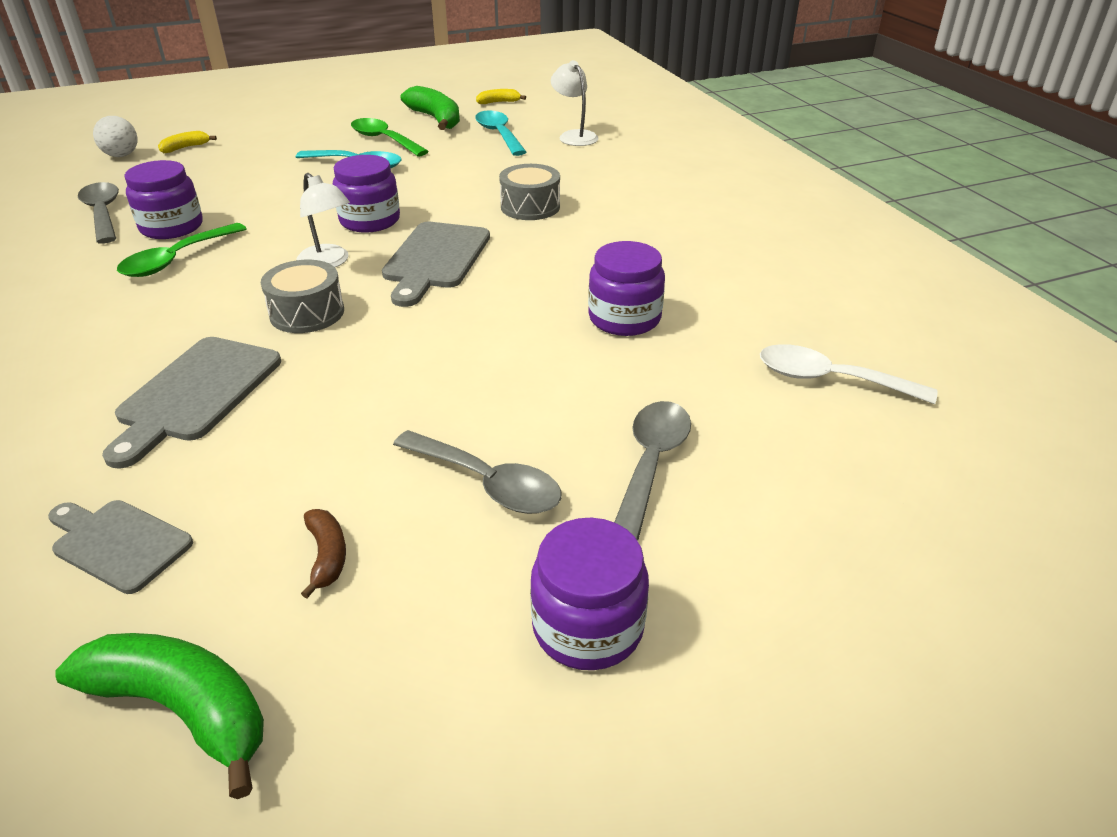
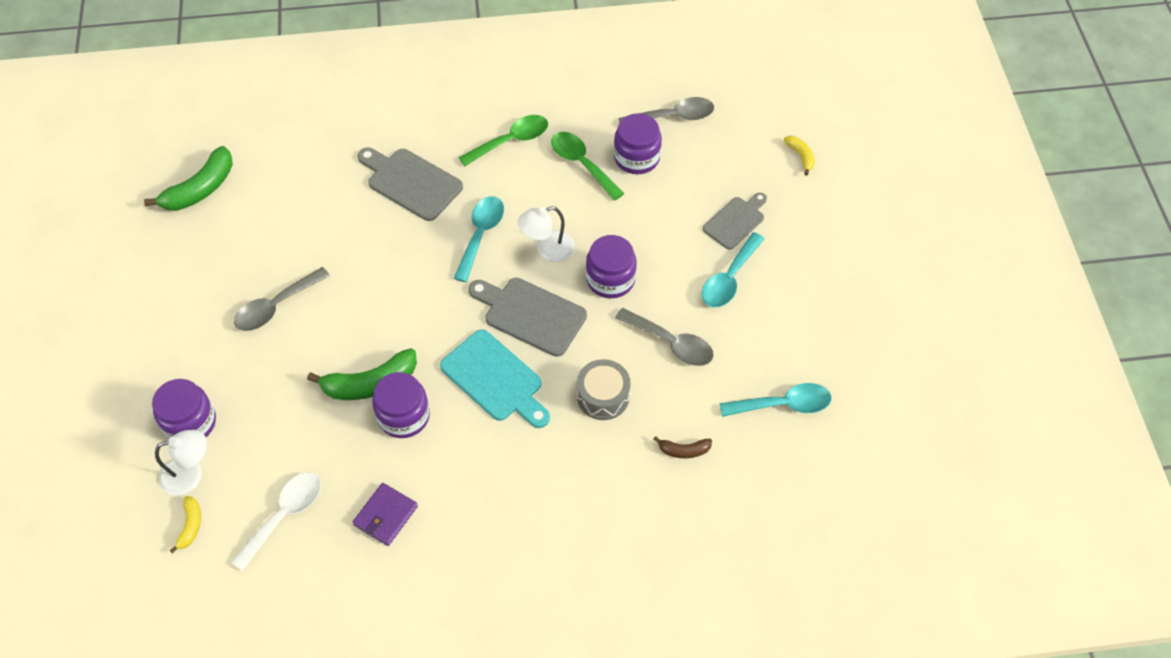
camera: 105 degrees right, 20 degrees up
(118, 543) = (303, 161): grey cutting board -> grey cutting board (736, 221)
(122, 155) = (791, 115): white ball -> none
(307, 313) = (481, 235): grey drum -> turquoise spoon
(327, 556) = (258, 236): brown banana -> brown banana (684, 450)
(384, 140) = (789, 304): green spoon -> green spoon (511, 141)
(436, 119) = (840, 355): green banana -> green banana (370, 384)
(498, 102) = (884, 423): yellow banana -> yellow banana (190, 526)
(538, 267) = (495, 379): none -> turquoise cutting board
(574, 136) = (764, 474): white lamp -> white lamp (190, 474)
(588, 627) = (168, 328): purple jar -> purple jar (190, 422)
(651, 463) = (256, 385): grey spoon -> grey spoon (671, 343)
(764, 305) = (386, 515): none -> purple wallet

